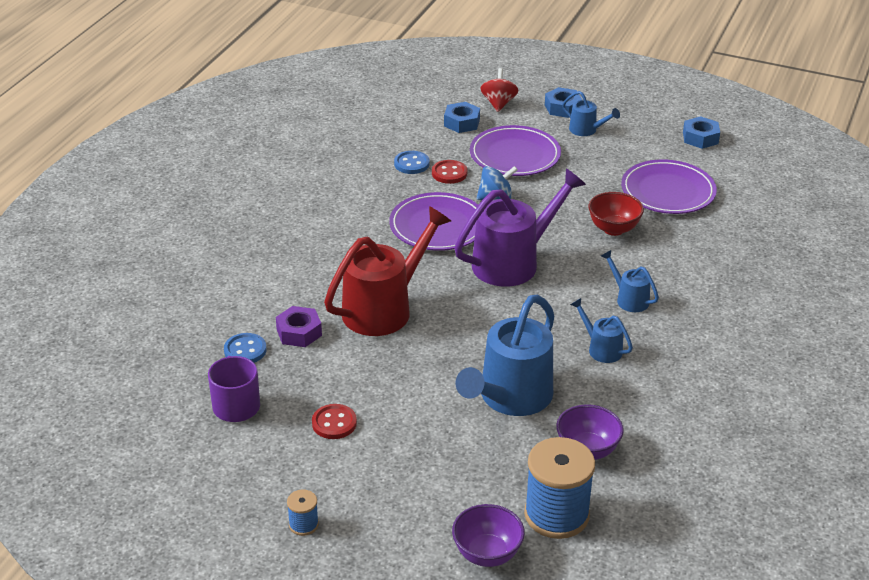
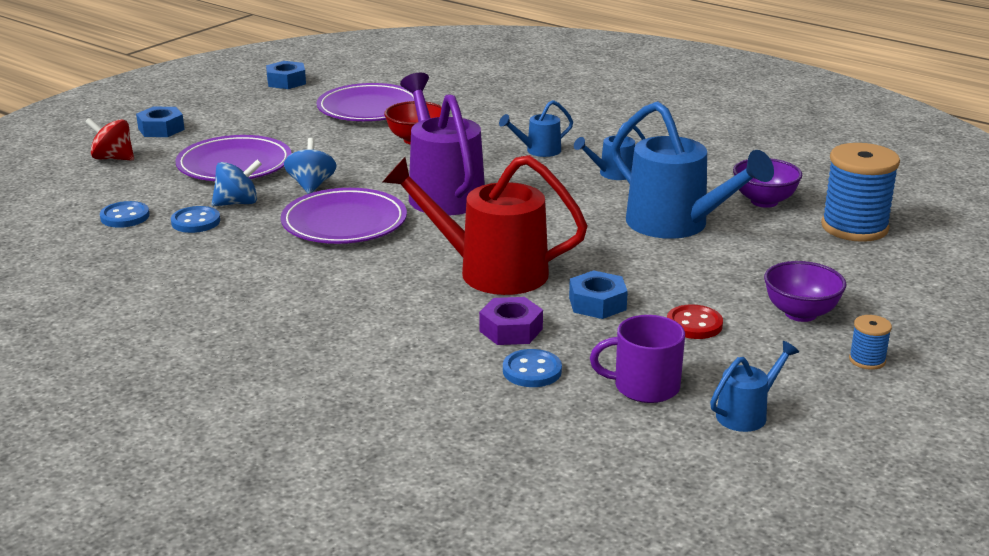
camera: 75 degrees left, 10 degrees down
(385, 308) = (489, 271): red watering can -> red watering can turned 45 degrees counterclockwise
(407, 135) = (125, 217): none -> blue button
(449, 173) = (238, 203): red button -> blue spinning top
(462, 123) = (133, 183): blue nut -> blue nut (597, 303)
(487, 554) = (910, 266): purple bowl -> purple bowl (800, 313)
(587, 130) = (220, 125): blue watering can -> blue watering can (747, 414)

